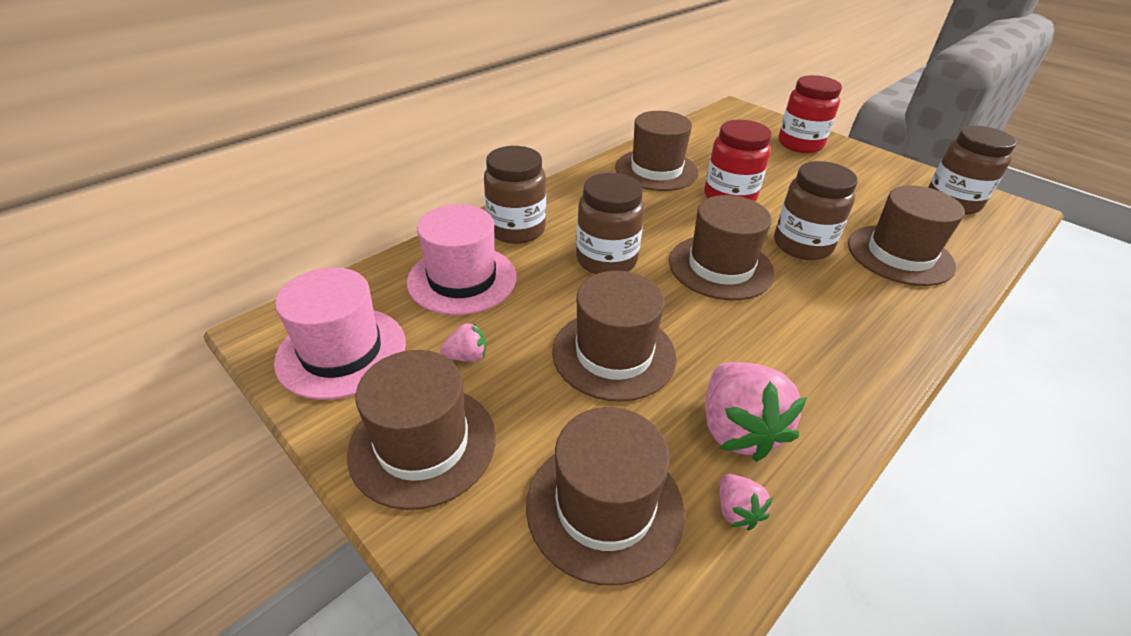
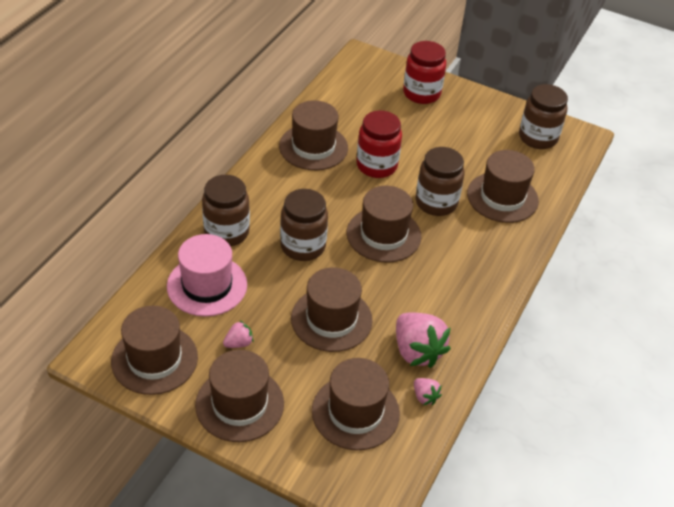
camera: 20 degrees left, 5 degrees up
(342, 351) = (154, 359): pink hat -> brown hat

